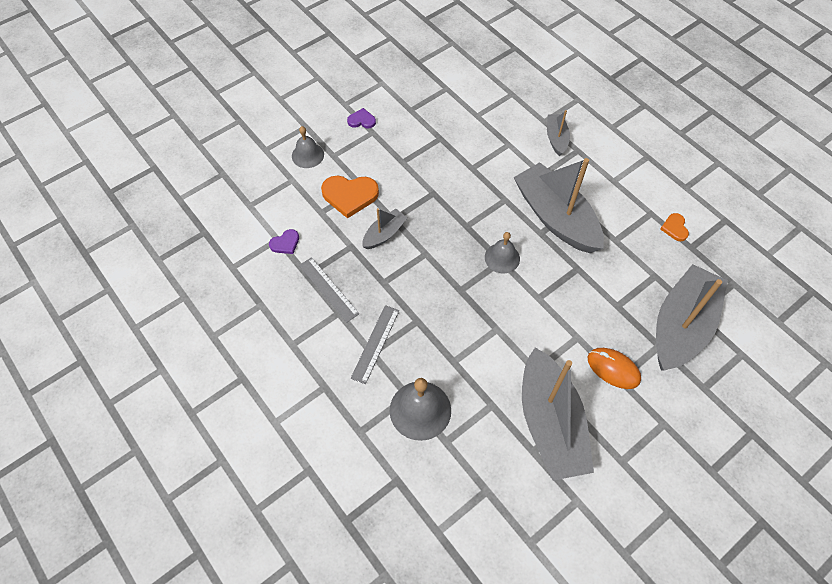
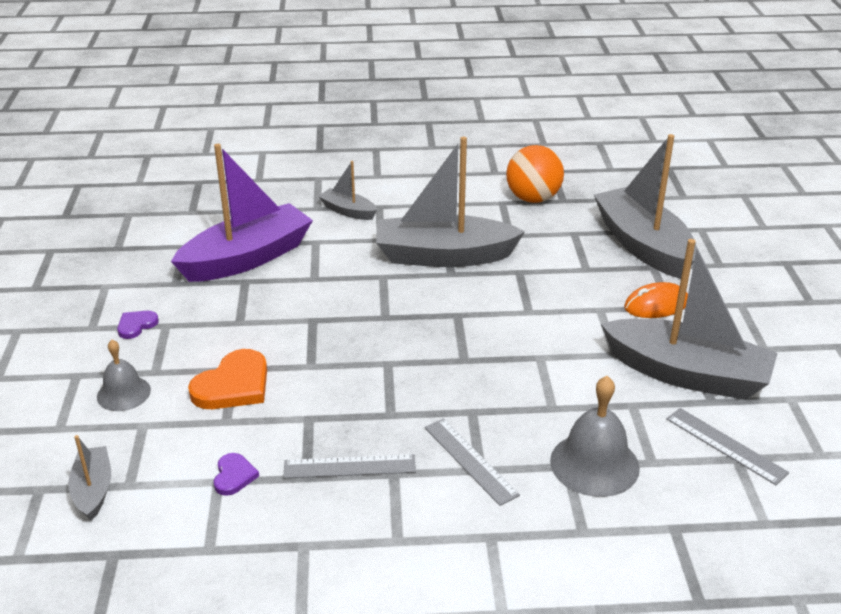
camera: 55 degrees left, 25 degrees down
(384, 234) = (323, 382): grey boat -> grey boat (93, 490)
(462, 124) = (247, 258): none -> purple boat
(494, 478) = (725, 445): none -> grey ruler
(502, 258) = (454, 312): grey bell -> none
(674, 228) = (533, 198): orange heart -> orange ball

